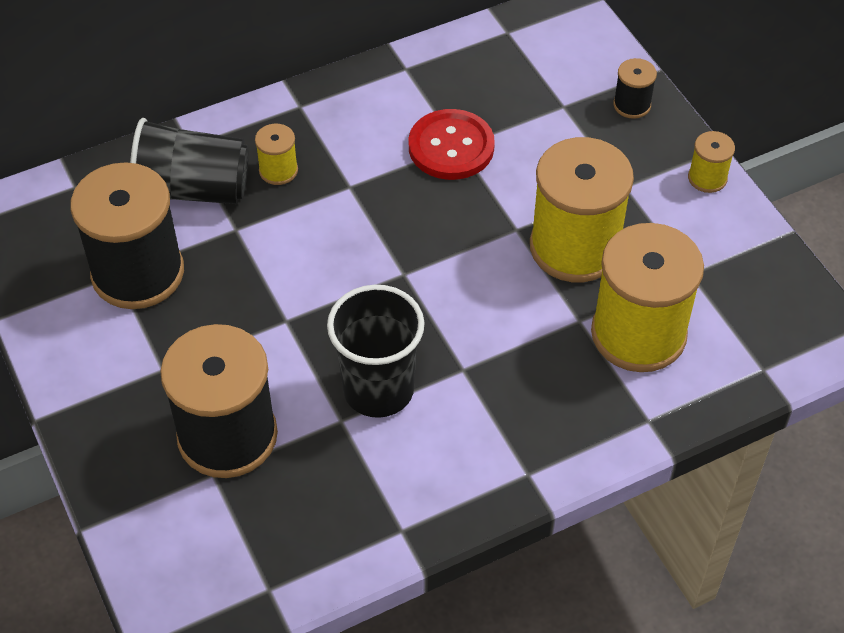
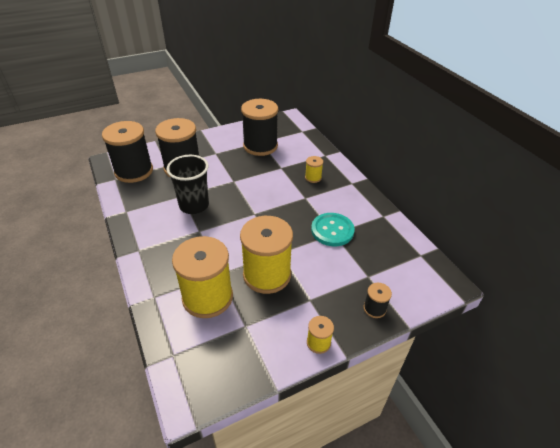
camera: 90 degrees right, 10 degrees down
(192, 190) = (301, 156): black cup -> none
(236, 550) = (134, 171): none -> black spool
(451, 147) = (332, 230): red button -> turquoise button

